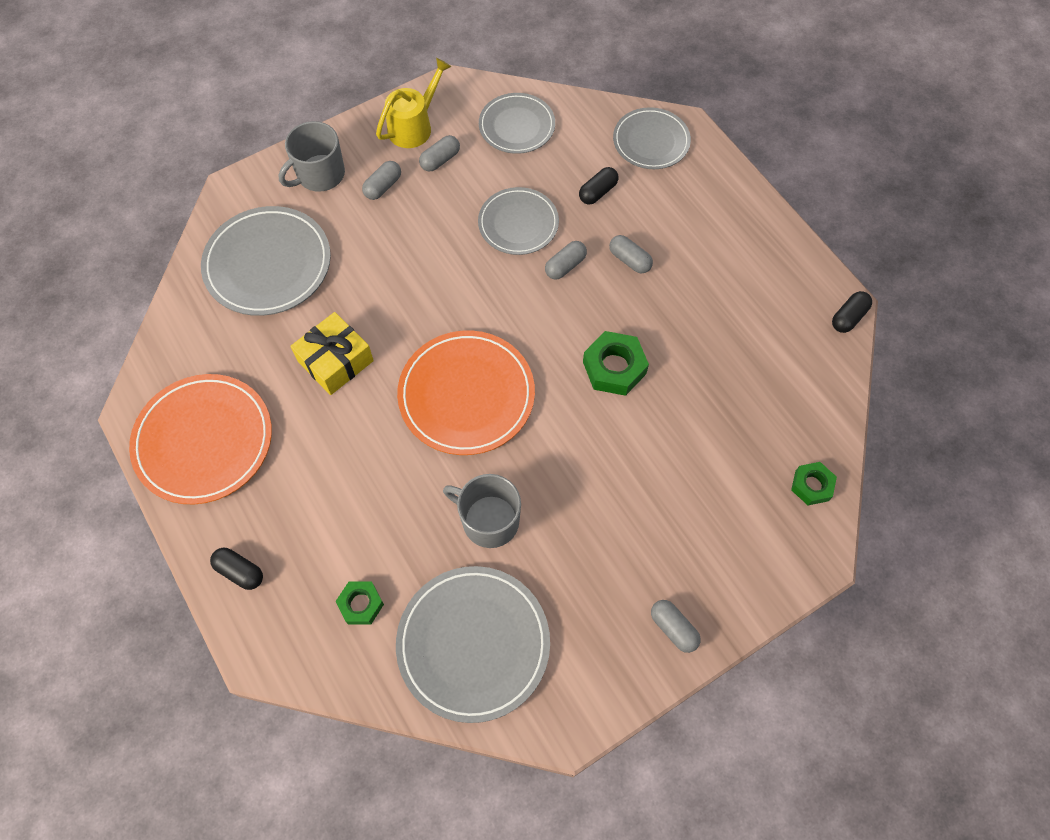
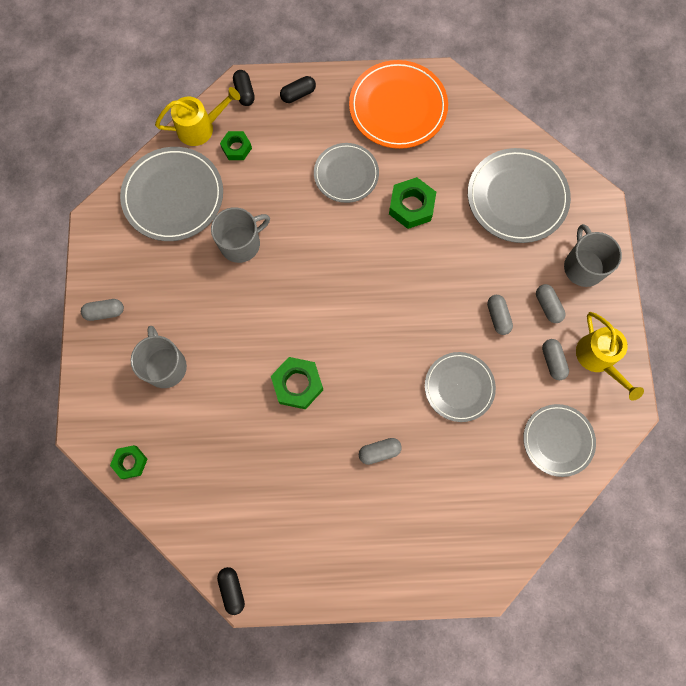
camera: 120 degrees right, 10 degrees up
(335, 361) = (411, 206): yellow gift -> green nut
(353, 671) = (201, 127): none -> yellow watering can
(466, 395) = (336, 275): orange plate -> none
(565, 266) = (401, 400): grey capsule -> grey capsule (498, 317)
(597, 192) = (456, 466): black capsule -> black capsule (244, 92)
(651, 141) = (485, 544): grey plate -> grey plate (346, 174)
(687, 515) = (165, 366): none -> grey mug

